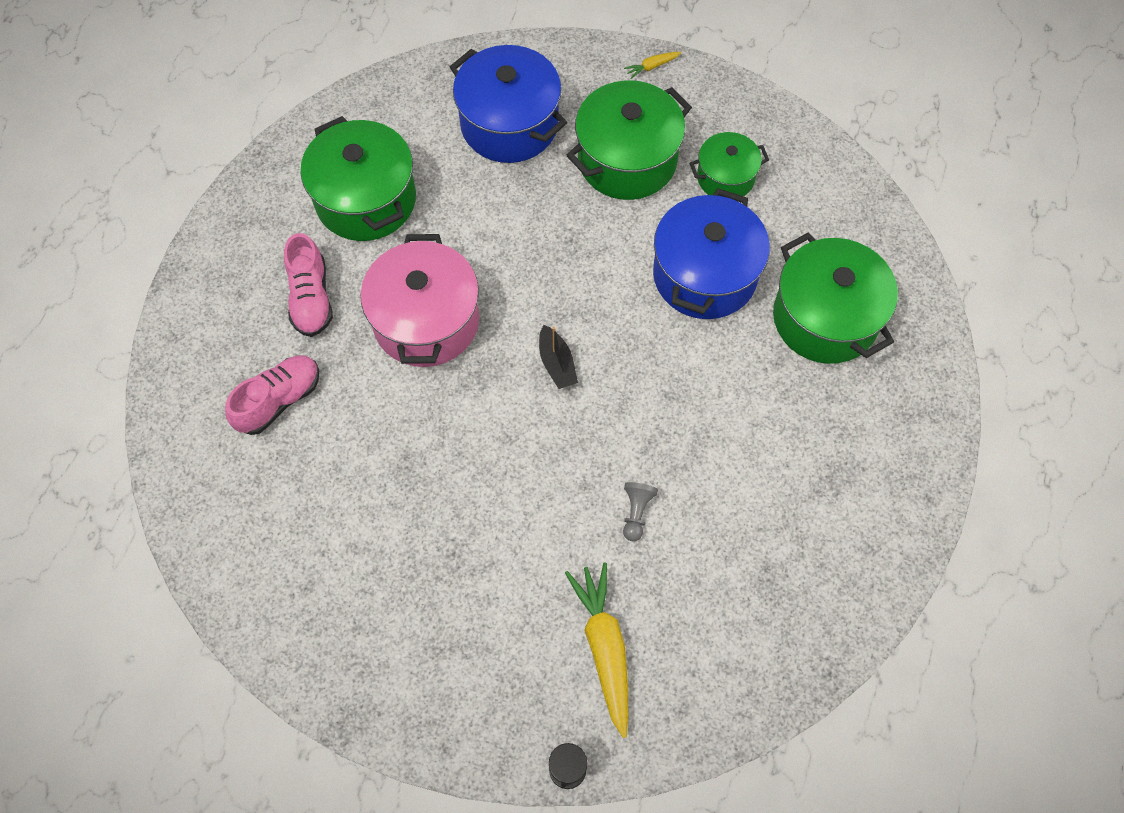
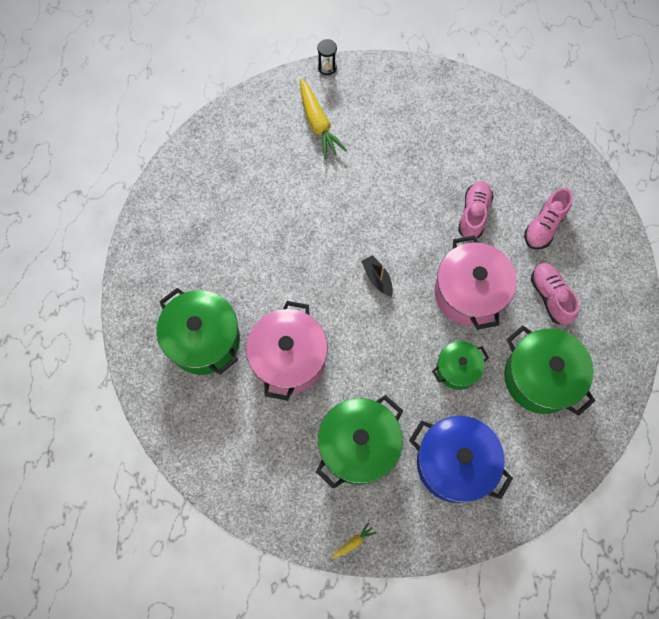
camera: 170 degrees right, 5 degrees up
(382, 437) = (473, 214): none -> pink shoe
(636, 512) = (311, 195): grey pawn -> none
(704, 275) = (289, 358): blue pot -> pink pot
(725, 177) = (282, 443): green pot -> green pot (457, 369)

